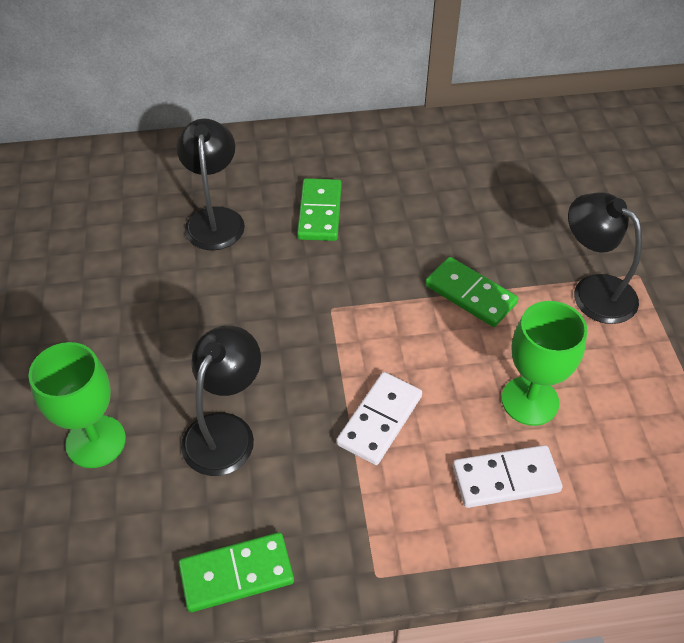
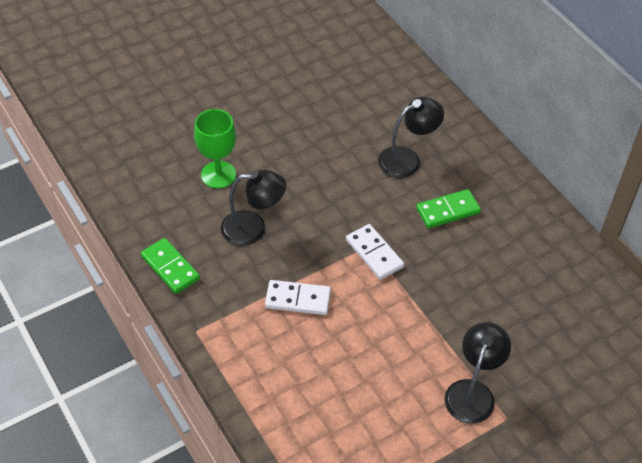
camera: 65 degrees right, 0 degrees up
(470, 294) = (425, 318): green domino -> none
(506, 479) = (288, 377): white domino -> white domino (374, 253)
(530, 401) = (354, 376): green goblet -> none

